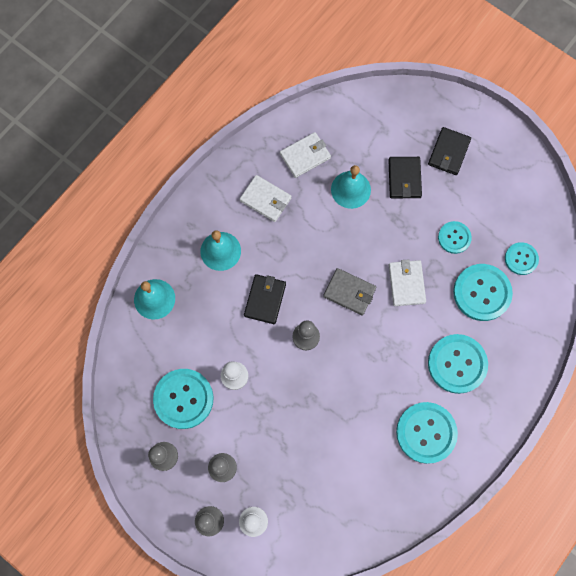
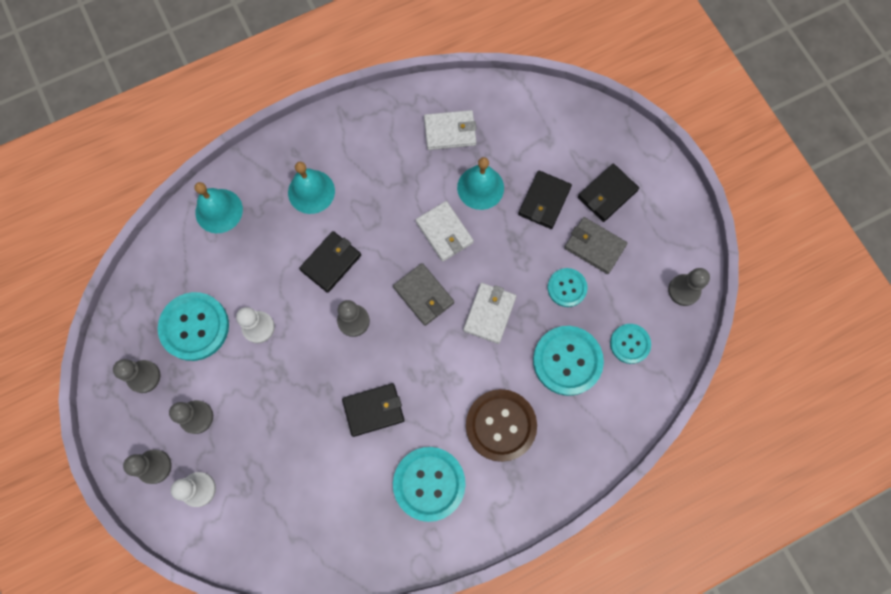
camera: 25 degrees right, 0 degrees up
(265, 199) = (385, 159): white wallet -> white wallet (444, 232)
(356, 397) = (373, 410): none -> black wallet
(457, 364) = (500, 425): turquoise button -> brown button
(459, 197) = (594, 246): none -> grey wallet
(540, 201) = (684, 290): none -> grey pawn

